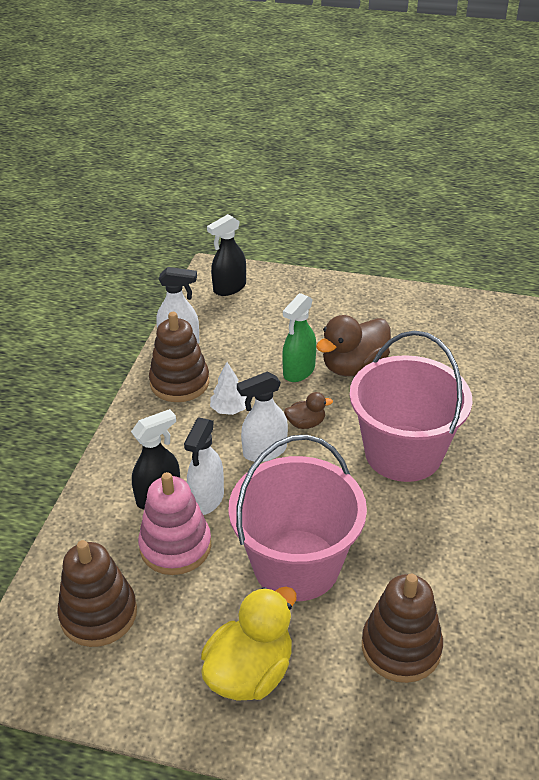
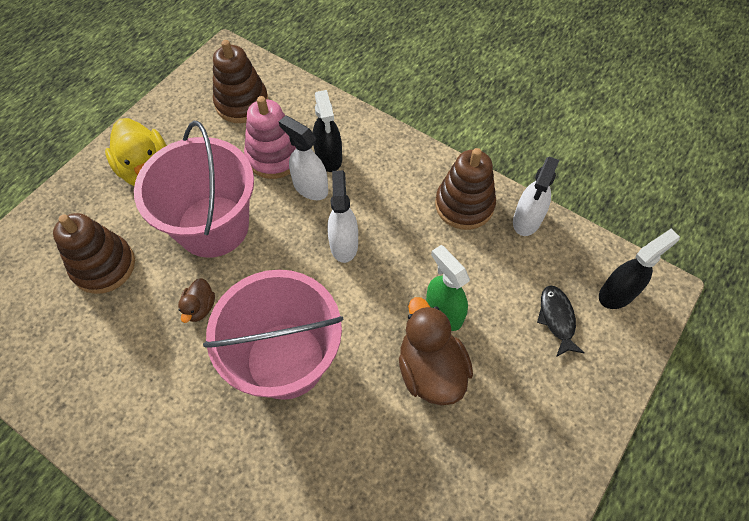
camera: 110 degrees right, 20 degrees up
(229, 288) = (617, 293): black spray bottle -> black spray bottle turned 75 degrees clockwise
(229, 409) = (410, 234): white tree -> none
(269, 313) = (557, 319): none -> black fish
(306, 423) = (364, 290): brown duck -> brown duck (200, 307)

